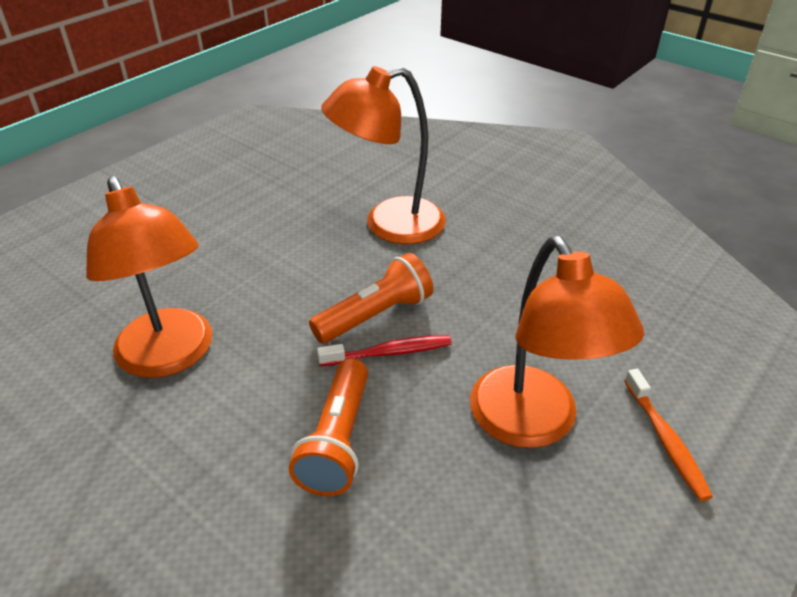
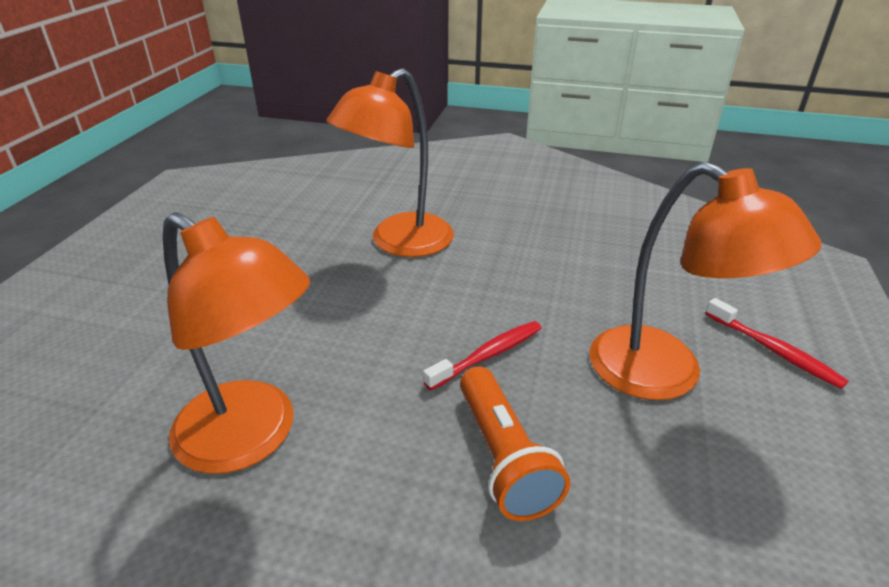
camera: 25 degrees left, 5 degrees down
(375, 315) = (448, 325): orange flashlight -> none
(665, 440) = (774, 350): orange toothbrush -> red toothbrush

